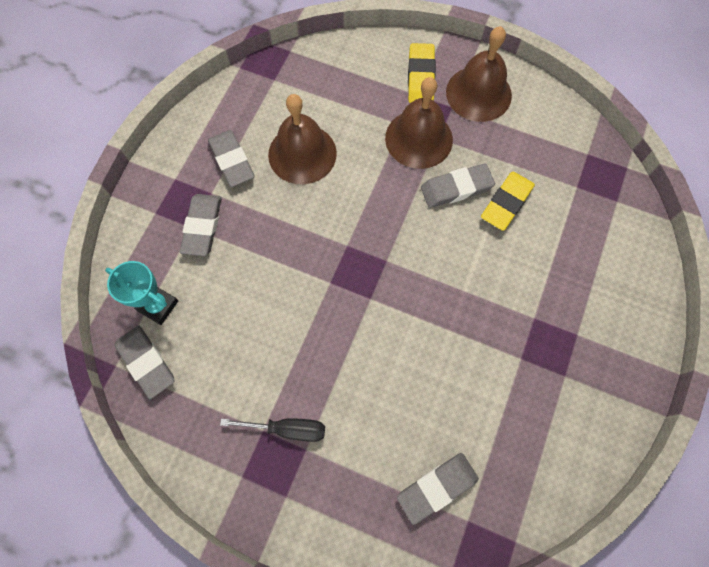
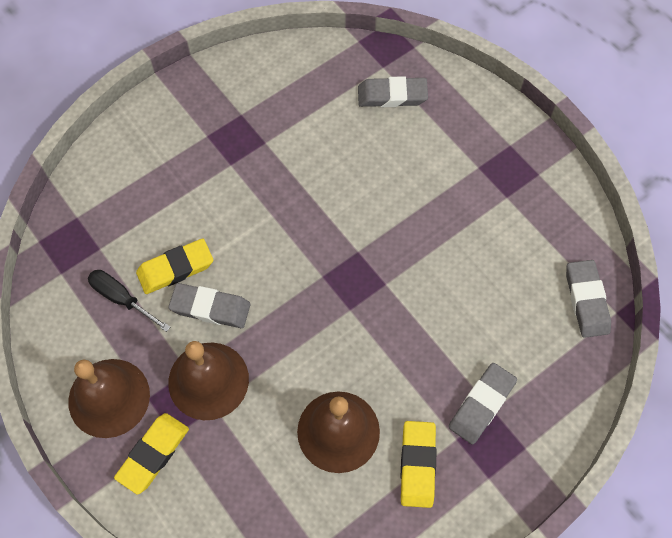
camera: 150 degrees left, 5 degrees down
(158, 306) = (557, 346): turquoise trophy -> none
(232, 161) = (417, 465): grey eraser -> yellow eraser
(288, 429) = (485, 188): black screwdriver -> black screwdriver (121, 298)

